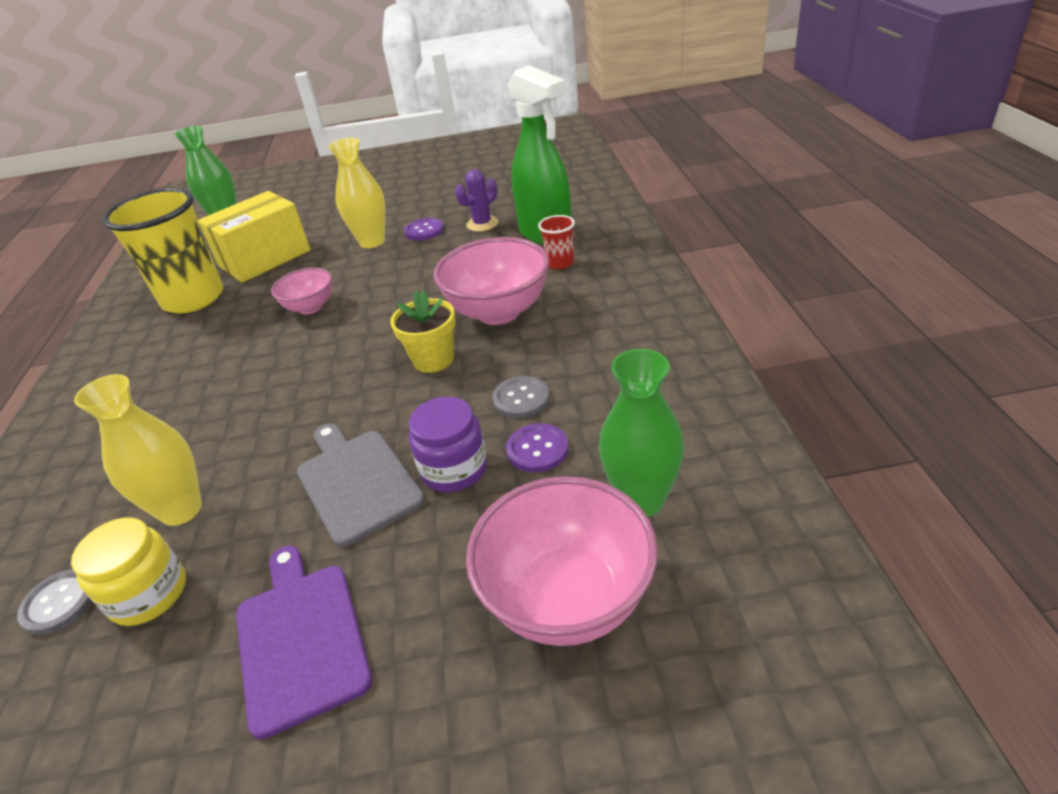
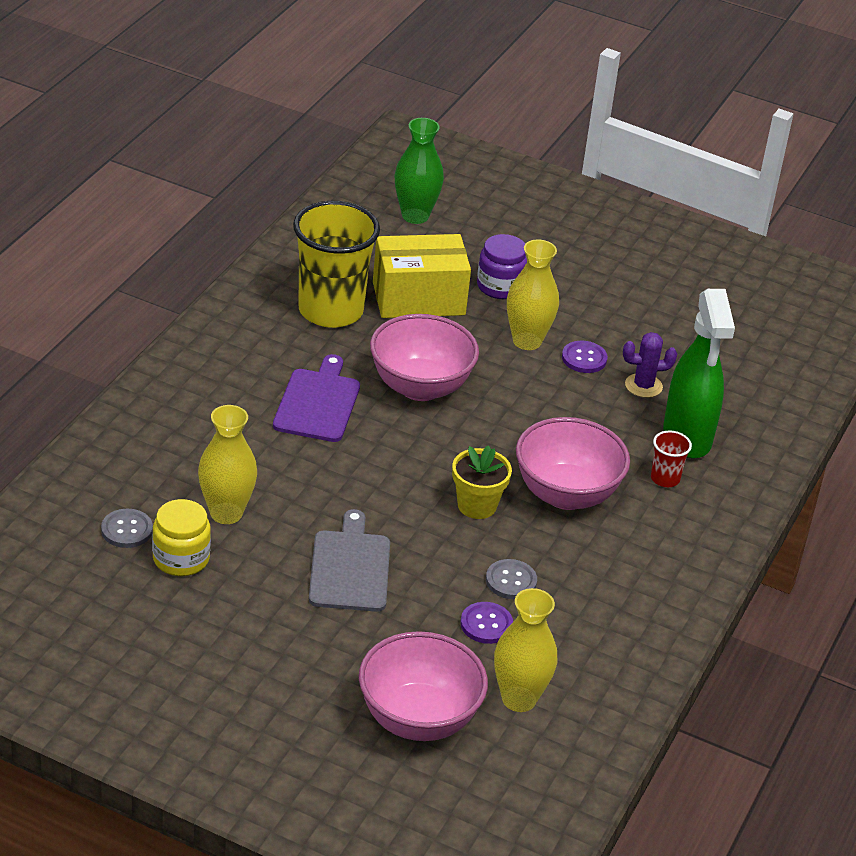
camera: 25 degrees right, 0 degrees up
(300, 639) = (254, 641): purple cutting board -> purple cutting board (318, 403)
(310, 307) = (420, 387): pink bowl -> pink bowl, size x1.75
(454, 469) = (420, 601): purple jar -> purple jar (500, 286)
(641, 500) = (519, 699): green vase -> yellow vase

